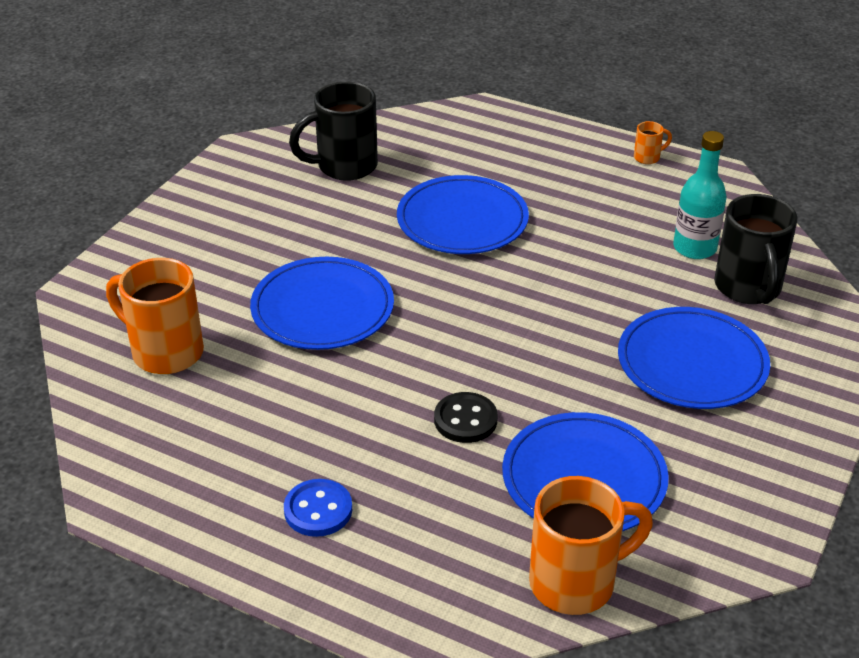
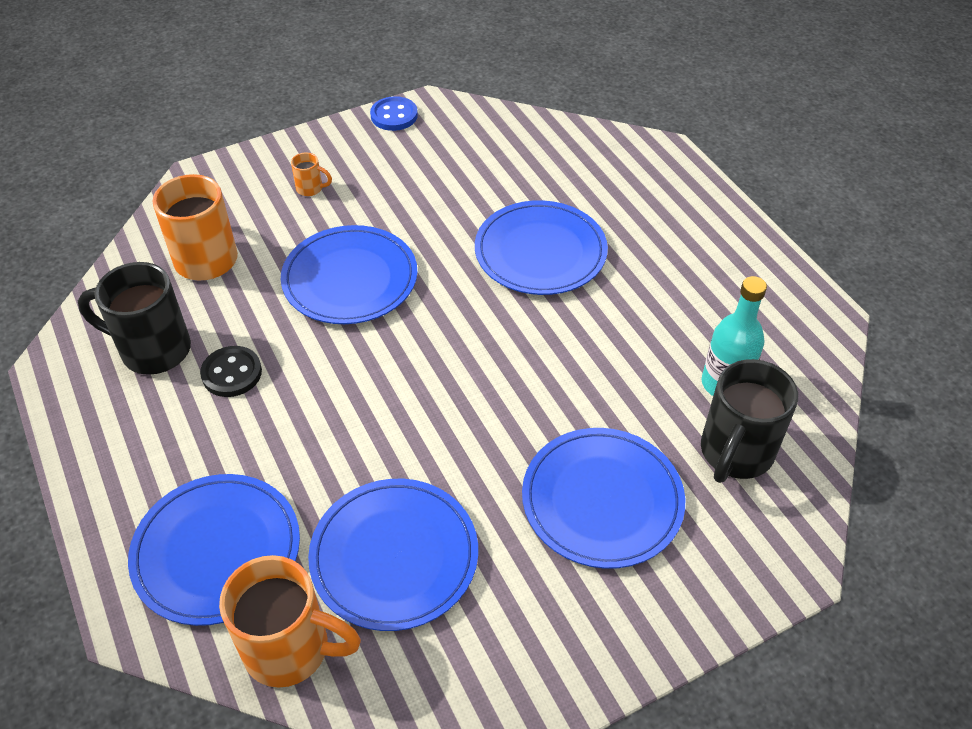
camera: 35 degrees right, 10 degrees up
(318, 510) = (173, 456): blue button -> blue button (394, 116)
(344, 166) = (493, 156): black mug -> black mug (152, 350)
(438, 553) = (217, 551): none -> blue plate
(465, 420) = (356, 442): black button -> black button (232, 373)
(648, 157) = (774, 268): orange mug -> orange mug (311, 189)

